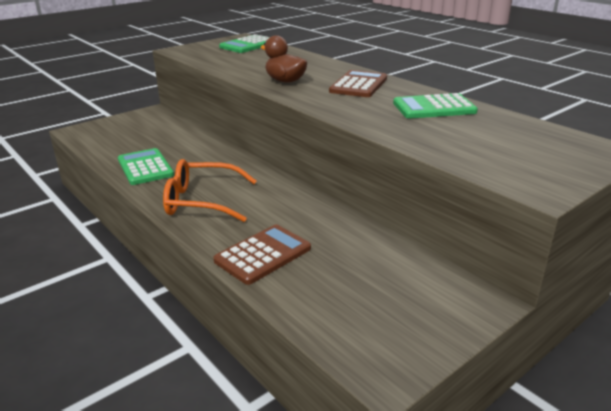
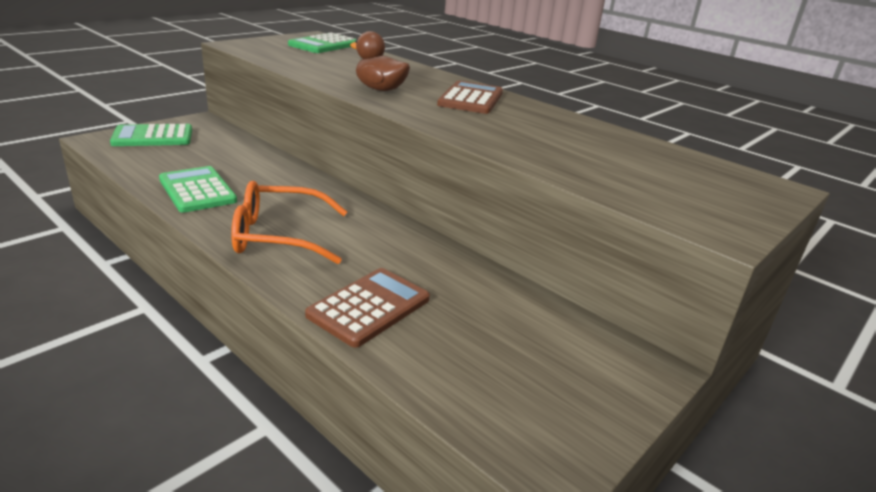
camera: 10 degrees left, 0 degrees up
(434, 107) = (567, 130): green calculator -> green calculator (153, 137)

